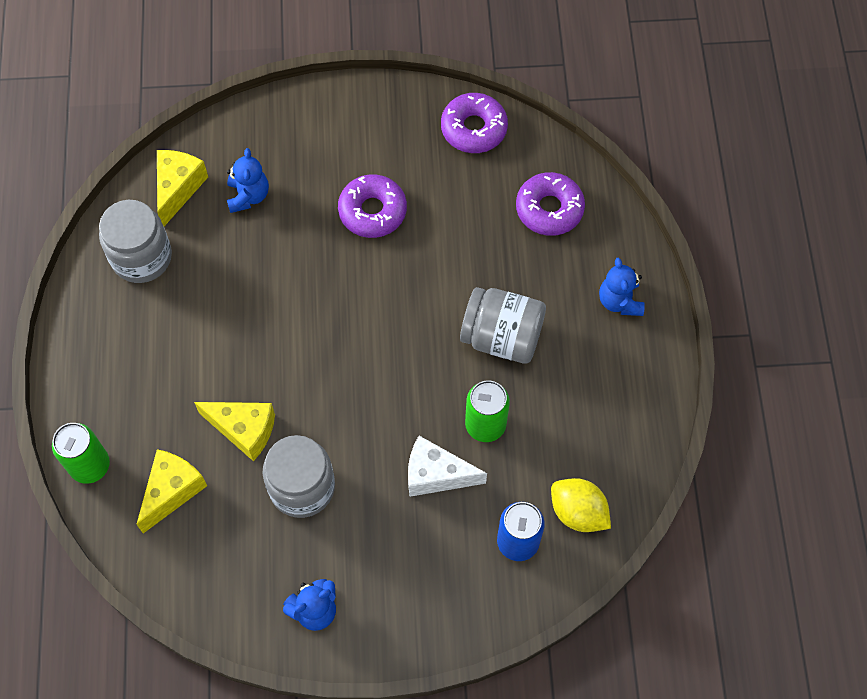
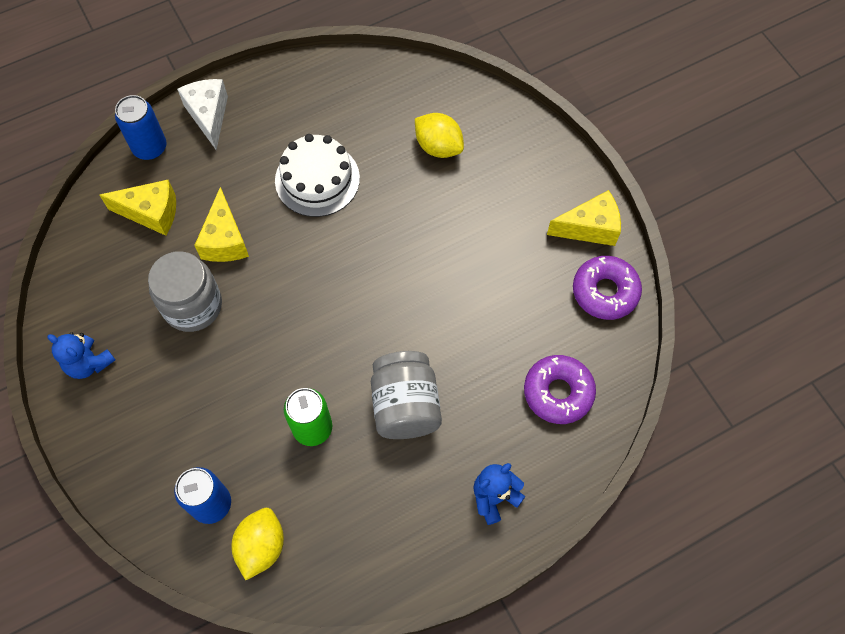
camera: 65 degrees right, 0 degrees up
(90, 465) = (150, 148): green can -> blue can
(141, 257) = (343, 98): grey jar -> none
(178, 188) = (418, 95): yellow cheese -> yellow cheese (590, 228)
(223, 318) = (317, 179): none -> white cake
(248, 196) = (438, 147): blue teddy bear -> yellow lemon
(372, 211) = (475, 246): purple donut -> none
(436, 475) = (247, 407): white cheese -> white cheese (209, 116)

